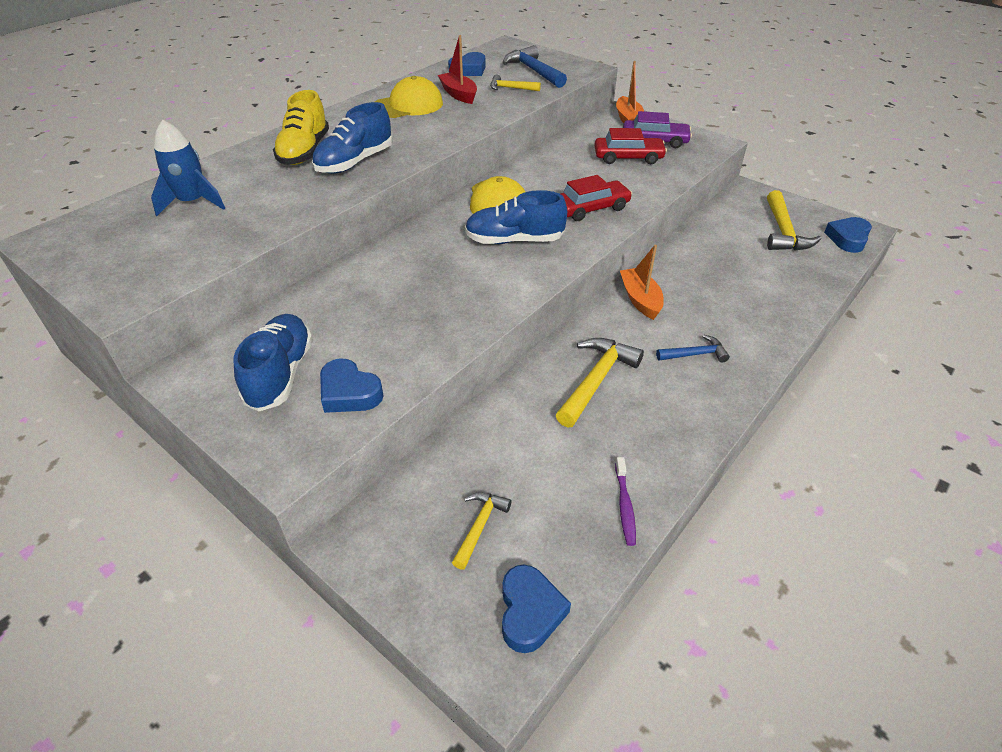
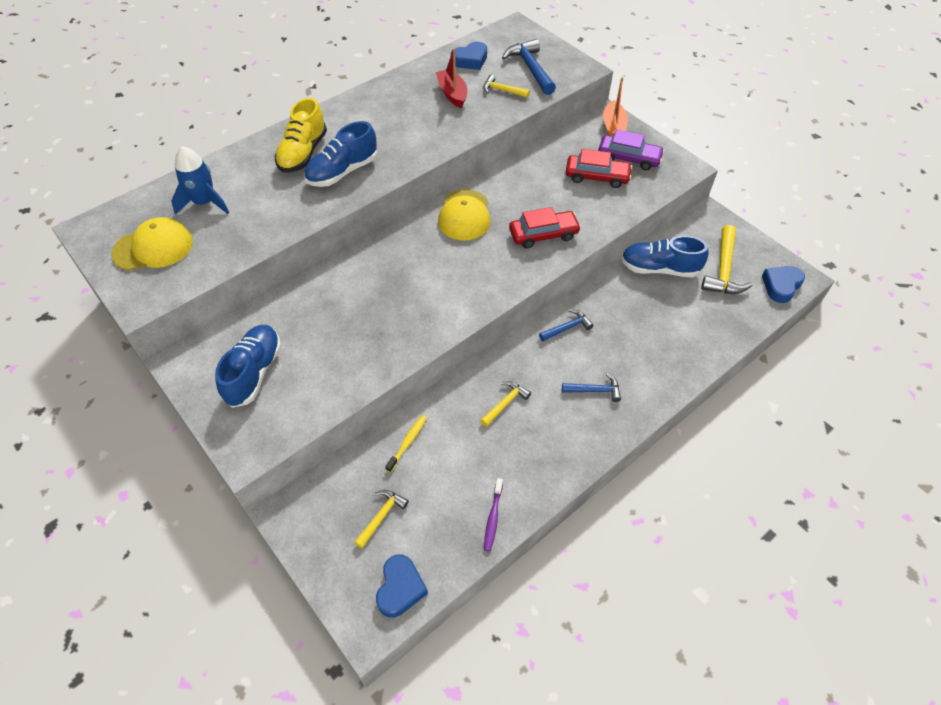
camera: 10 degrees right, 10 degrees up
(349, 392) = (301, 397): blue heart -> none
(408, 105) = (403, 103): yellow cap -> yellow cap (153, 248)
(490, 437) = (407, 442): none -> yellow toothbrush
(514, 240) = (466, 262): blue shoe -> blue shoe (659, 269)
(596, 380) = (505, 403): yellow hammer -> yellow hammer, size x0.58
(640, 300) = (567, 328): orange boat -> blue hammer

